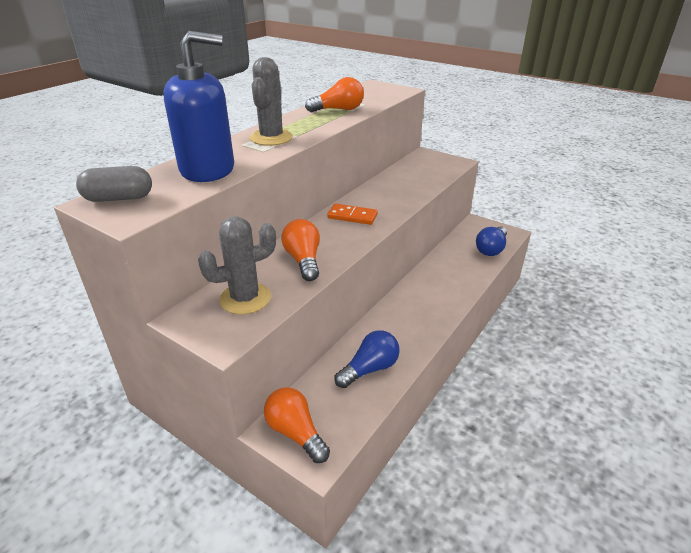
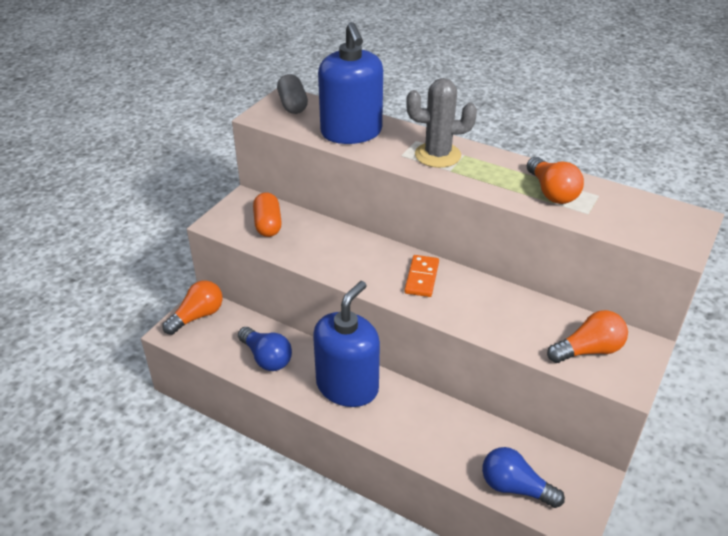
camera: 85 degrees right, 5 degrees up
(245, 298) = (268, 224): grey cactus -> orange capsule
(303, 260) = (327, 250): orange light bulb -> orange light bulb (588, 350)
(407, 316) = (347, 386): none -> blue soap dispenser

